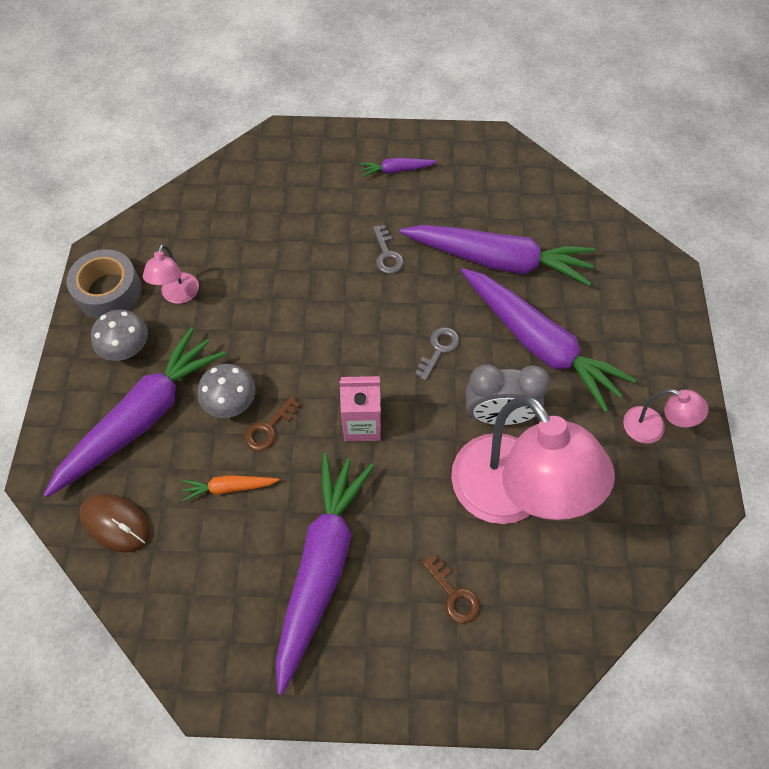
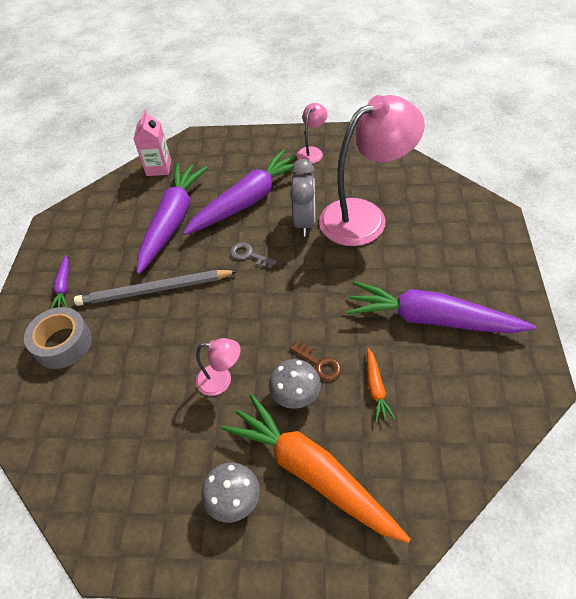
camera: 85 degrees left, 10 degrees down
(109, 291) = (158, 534): grey tape -> grey tape (63, 343)
(115, 523) = (420, 479): brown mouse -> none
(142, 417) = (312, 472): purple carrot -> orange carrot
(178, 295) = (174, 458): pink lamp -> pink lamp (221, 380)
(362, 424) = (314, 300): pink carton -> pink carton (159, 168)
(387, 254) = (154, 290): grey key -> grey pencil
(454, 594) = (437, 244): brown key -> none

